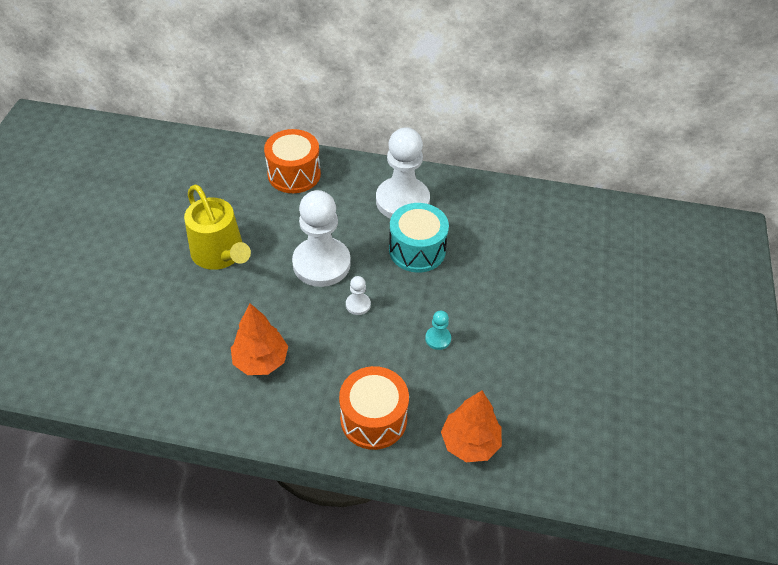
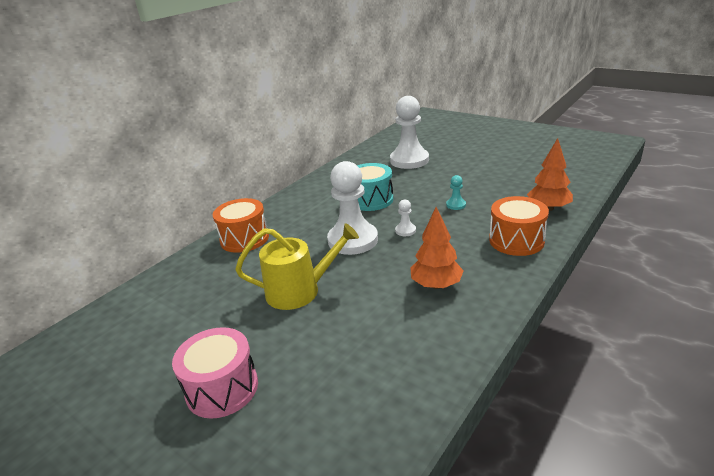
camera: 60 degrees left, 20 degrees down
(87, 256) = (222, 388): none -> pink drum
(402, 201) = (320, 198): white pawn -> white pawn (409, 160)

